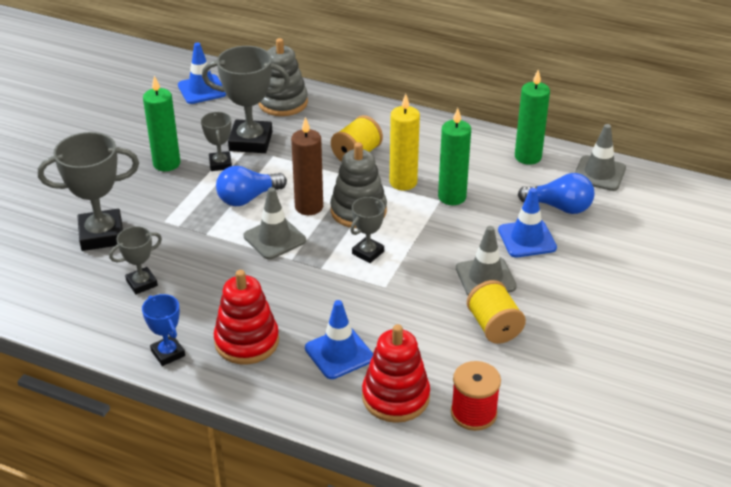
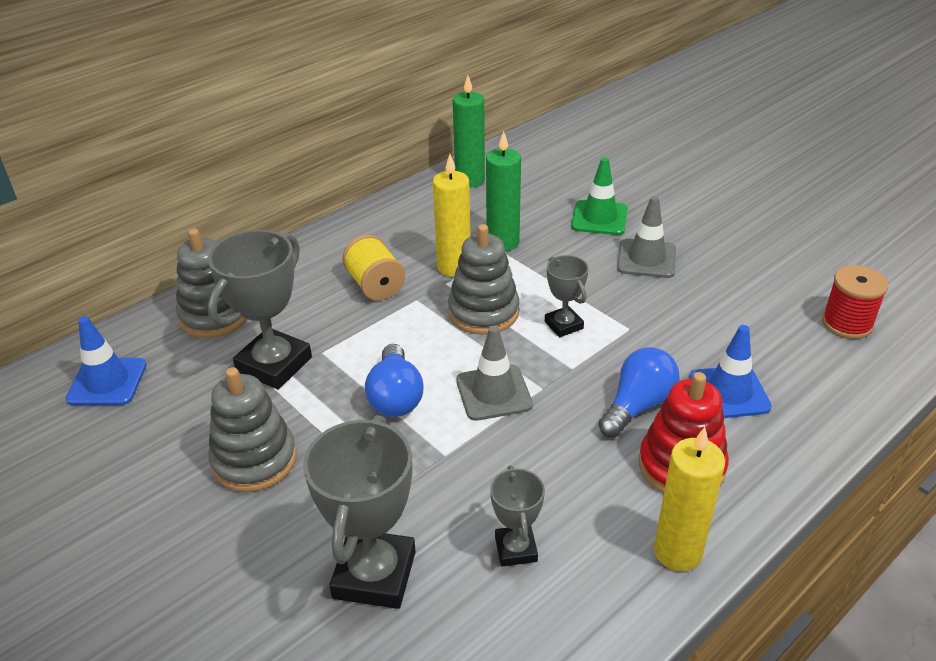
camera: 65 degrees left, 0 degrees up
(166, 164) = (254, 460): green candle -> grey stacking toy
(168, 353) = (677, 552): blue trophy -> yellow candle
(220, 164) = (300, 405): grey trophy -> none
(309, 207) = (450, 348): brown candle -> none
(395, 397) = (812, 369): red stacking toy -> none
(494, 327) = (723, 275): yellow spool -> none
(527, 239) = (599, 218): blue traffic cone -> green traffic cone
(559, 207) = (562, 186): blue light bulb -> blue light bulb (638, 405)
(599, 173) = (525, 152): grey traffic cone -> none

